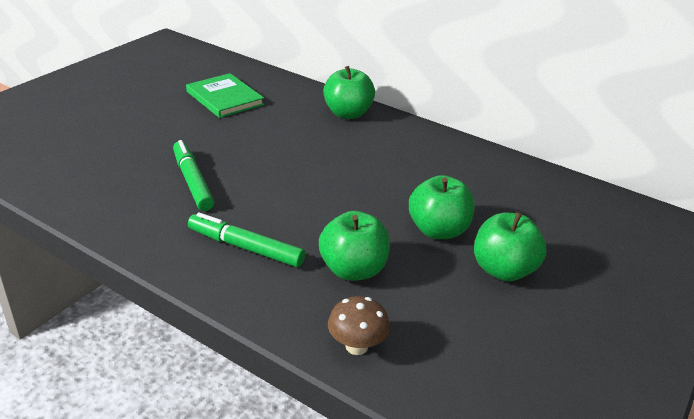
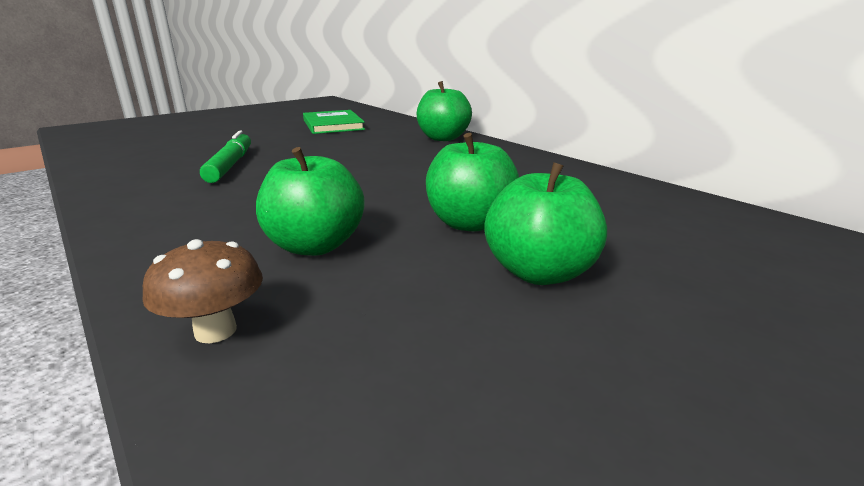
camera: 20 degrees right, 10 degrees down
(245, 247) = (212, 213): green marker -> none

